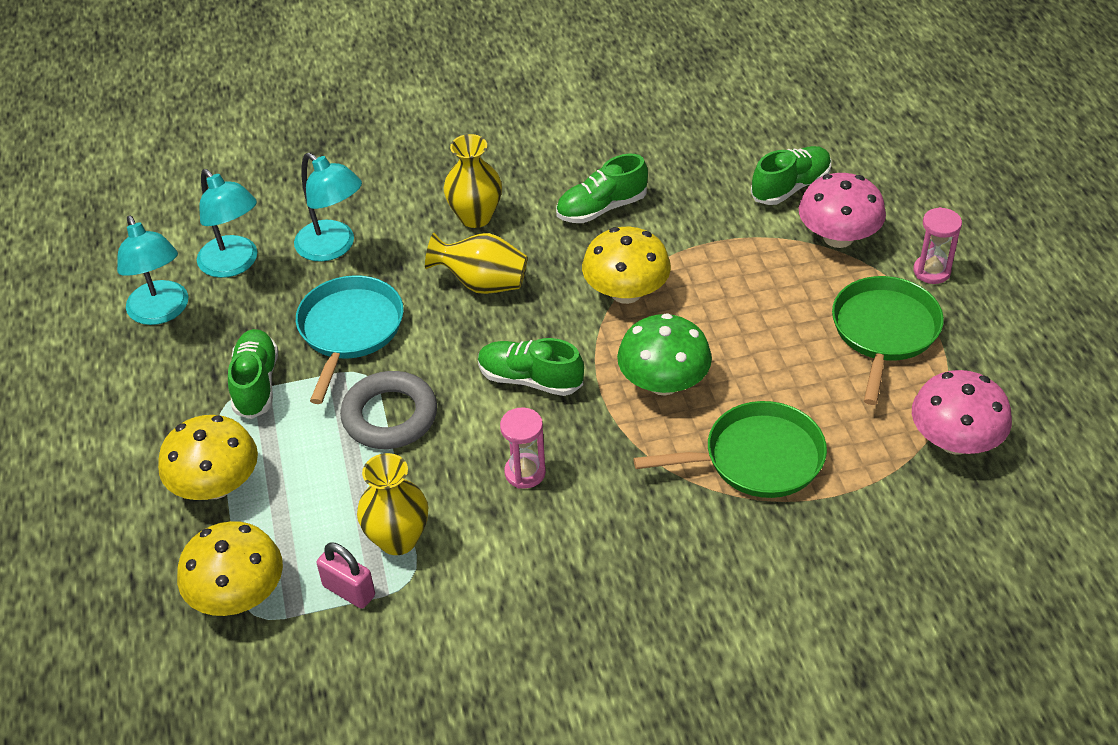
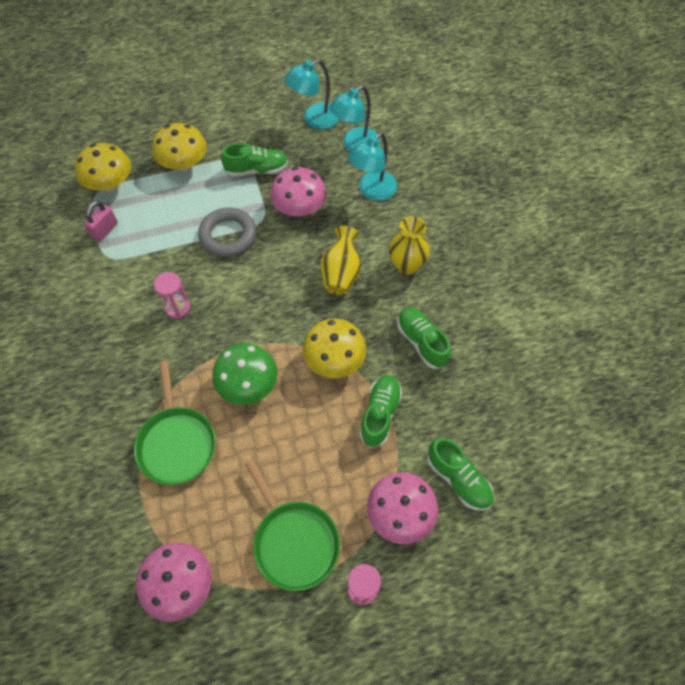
camera: 85 degrees right, 15 degrees up
(349, 330) = (299, 208): turquoise pan -> pink mushroom
(398, 539) = (136, 249): yellow vase -> none
(530, 379) = (254, 306): green shoe -> green shoe (380, 414)
(884, 331) = (294, 542): green pan -> green pan turned 45 degrees clockwise

